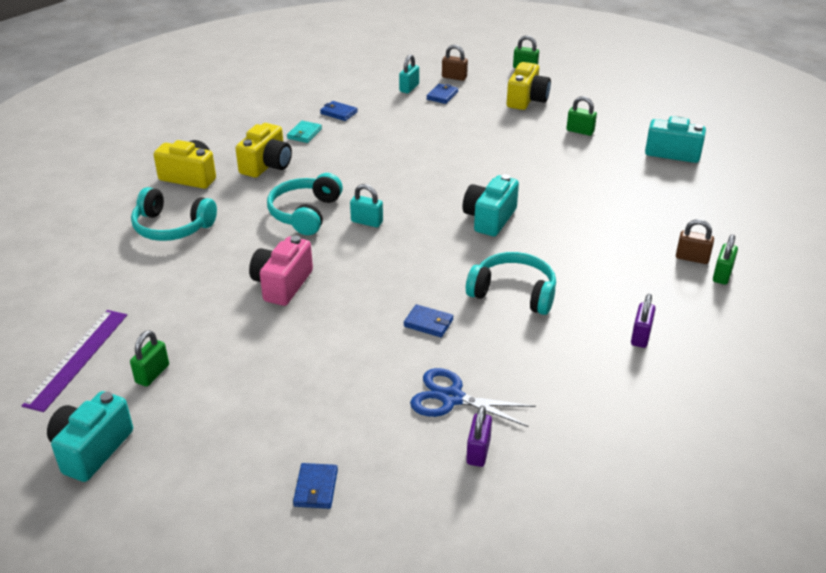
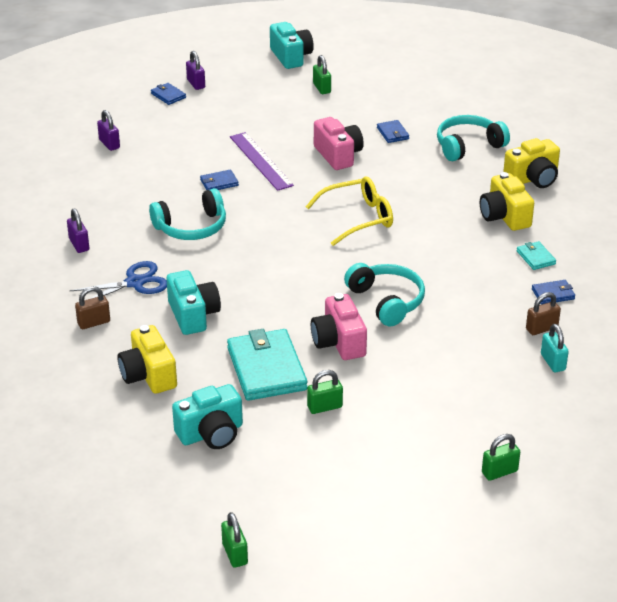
camera: 135 degrees right, 0 degrees up
(77, 358) = (370, 74): purple ruler -> purple ruler (261, 161)
(257, 485) = (196, 84): none -> purple padlock
(305, 213) = (408, 200): turquoise headphones -> turquoise headphones (387, 301)
(367, 222) = (358, 218): turquoise padlock -> yellow glasses
(442, 95) = (509, 372): blue wallet -> blue wallet (393, 133)
(452, 398) = (153, 157): blue scissors -> blue scissors (135, 283)
(454, 77) = (540, 406): brown padlock -> brown padlock (541, 328)
(489, 219) = (279, 269): turquoise camera -> turquoise camera (193, 315)
(519, 155) = (339, 342): none -> pink camera
(527, 100) = (428, 419): yellow camera -> yellow camera (148, 375)
(590, 165) = (266, 369): none -> turquoise wallet
(722, 275) = (59, 321): green padlock -> green padlock (235, 554)

